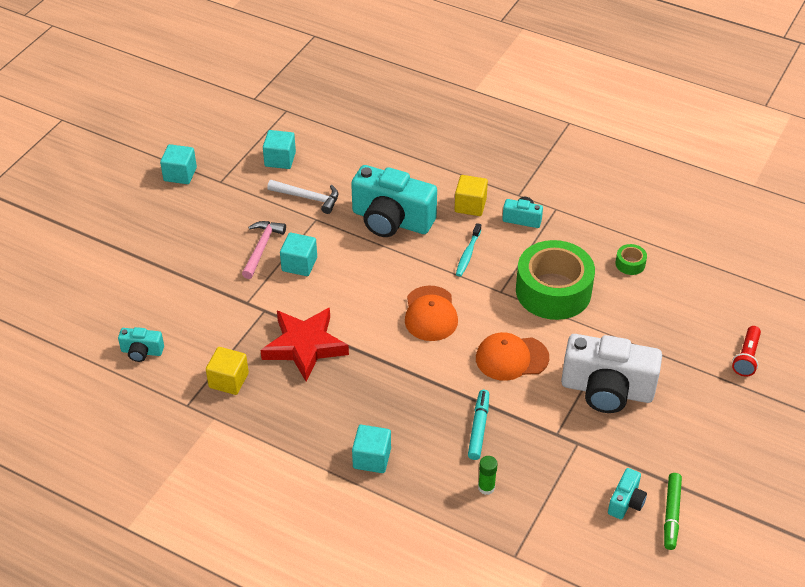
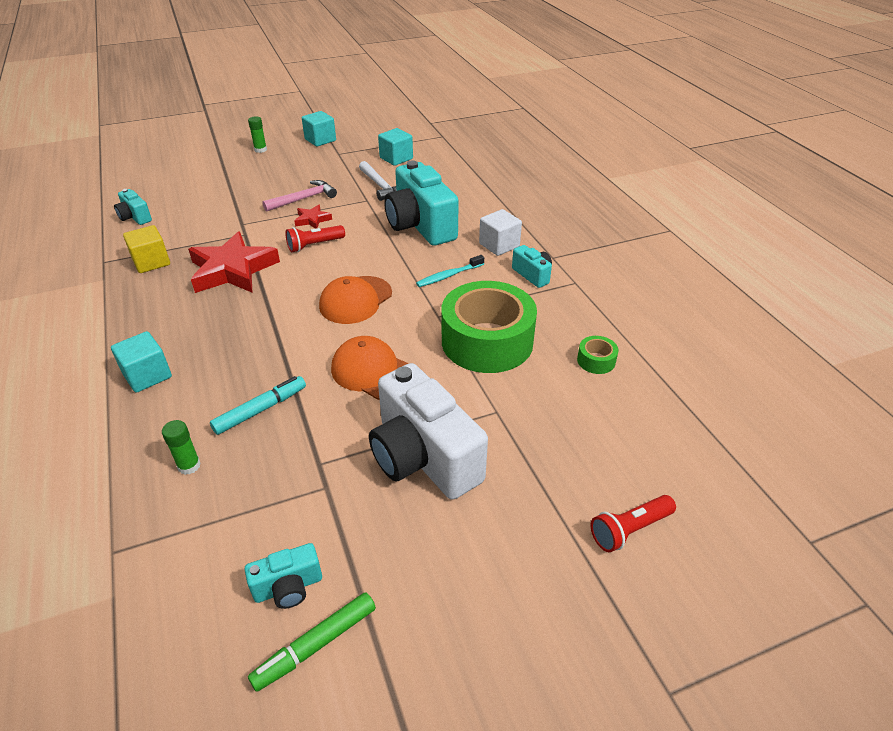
camera: 40 degrees right, 5 degrees down
(140, 216) = (260, 150): none -> green glue stick
(299, 264) = (312, 220): turquoise cube -> red star
(335, 287) = (314, 245): none -> red flashlight
(470, 205) = (499, 245): yellow cube -> white cube

